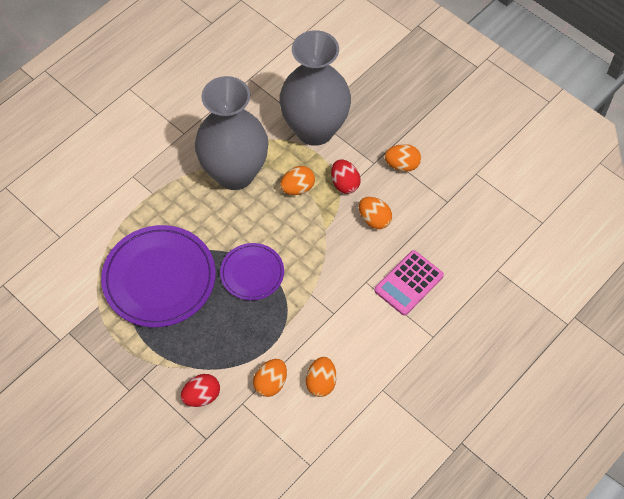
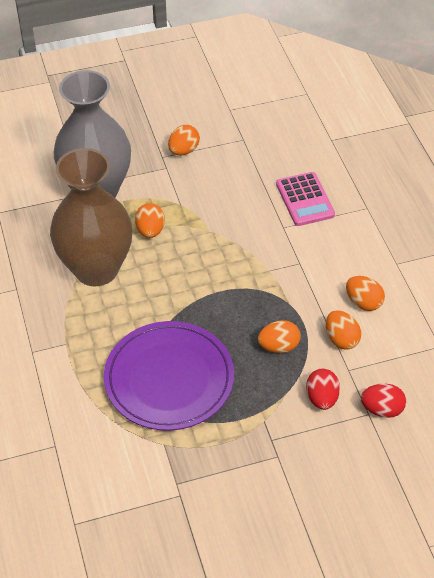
camera: 60 degrees left, 10 degrees down
(235, 173) = (96, 269): grey vase -> brown vase
(252, 273) = (216, 303): purple plate -> none
(344, 184) = (172, 196): red egg -> red egg (382, 409)
(374, 219) = (225, 193): orange egg -> orange egg (278, 346)

